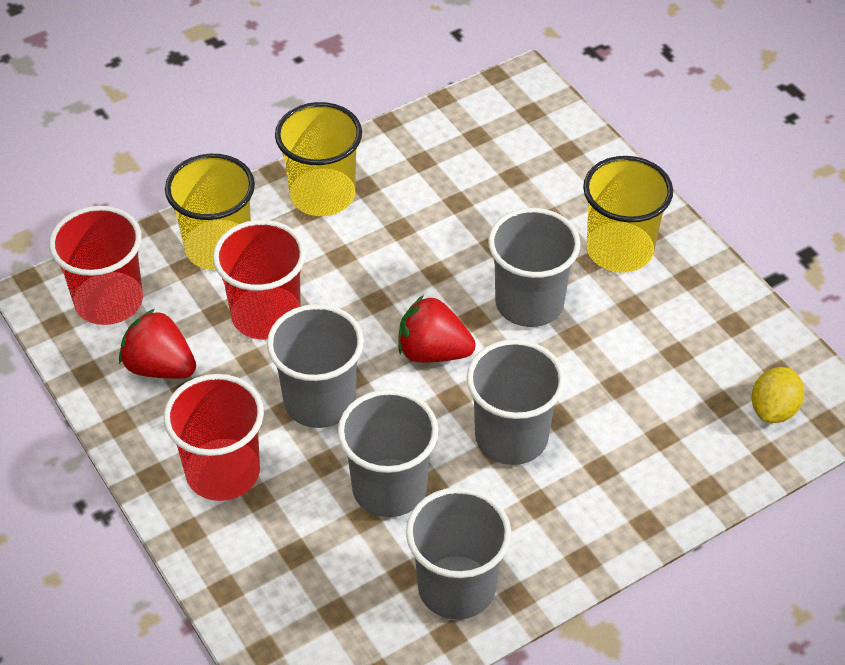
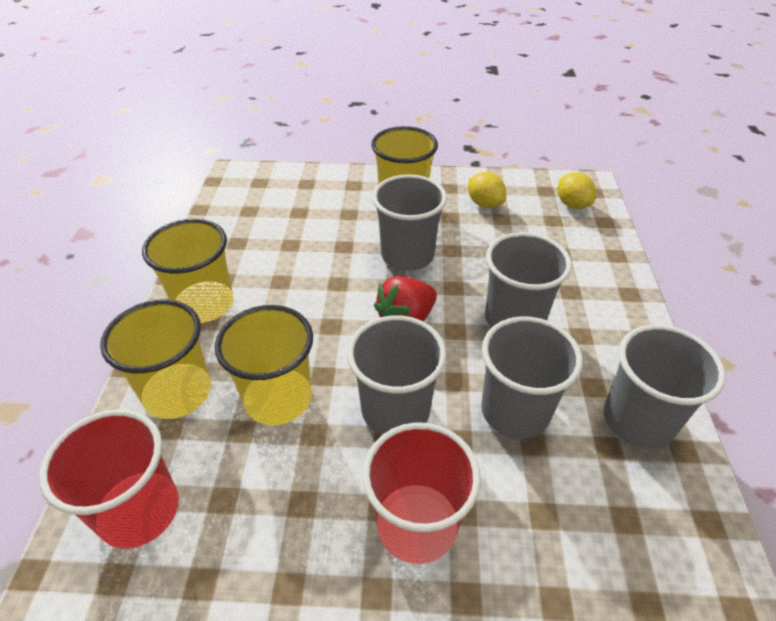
camera: 55 degrees left, 5 degrees down
(160, 367) = (256, 510): red strawberry -> none
(266, 315) = (278, 398): red cup -> yellow cup
(689, 325) = (484, 204): none -> yellow lemon

